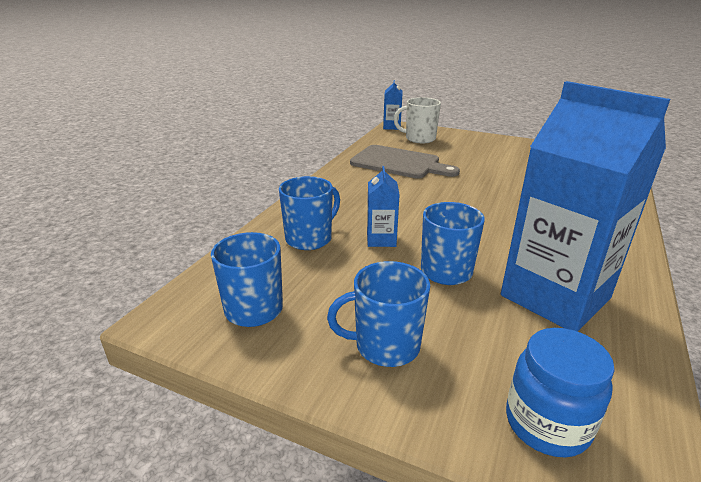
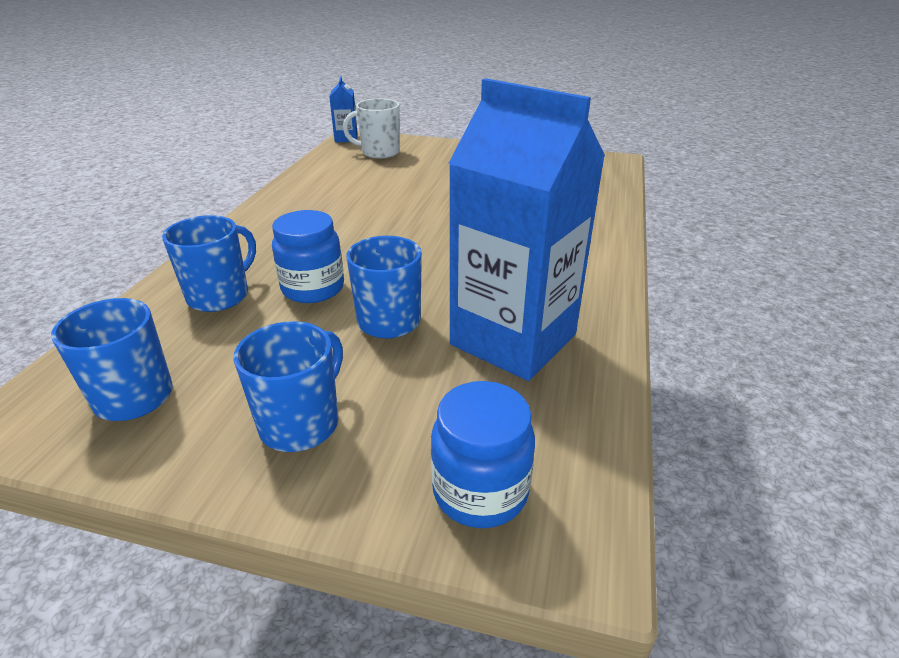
camera: 10 degrees left, 5 degrees up
(381, 239) = (313, 288): blue carton -> blue jar
(385, 346) = (301, 423): blue mug -> blue mug turned 135 degrees clockwise
(399, 163) = (349, 186): grey cutting board -> none

